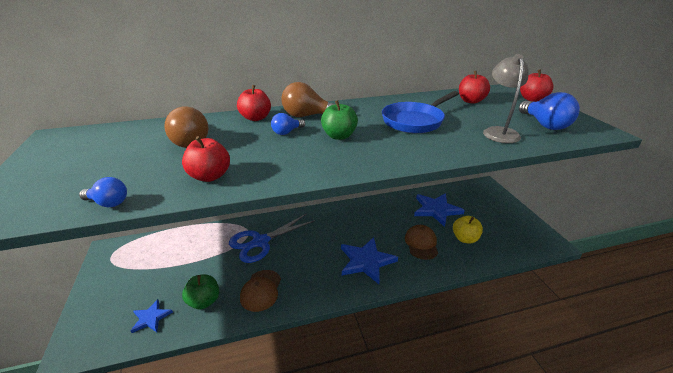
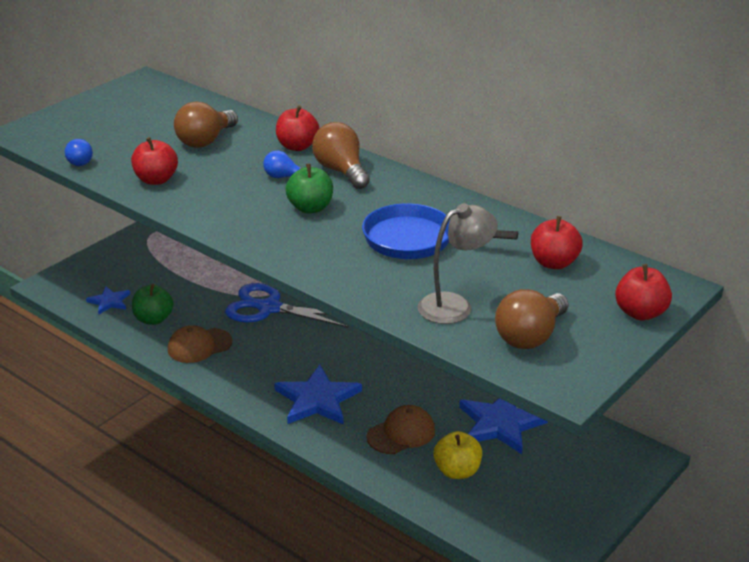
camera: 55 degrees right, 0 degrees up
(544, 125) = (530, 336): blue light bulb -> brown light bulb

